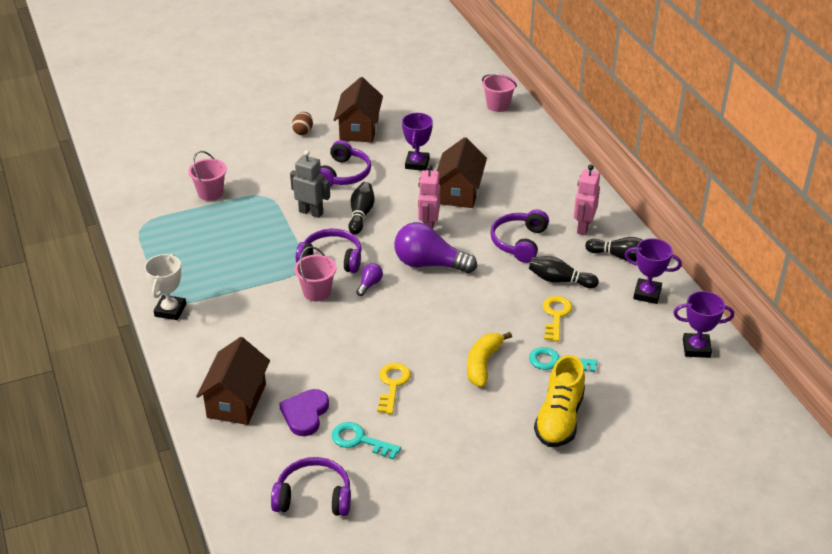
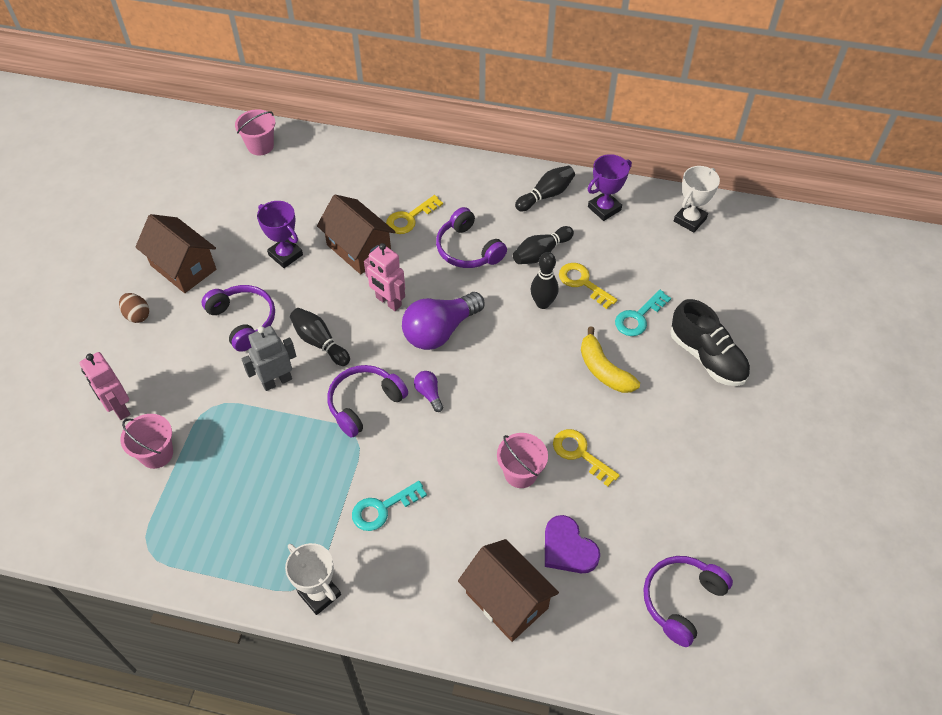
camera: 55 degrees left, 15 degrees up
(317, 292) = (403, 443): pink bucket -> pink bucket (520, 473)
(359, 440) = (634, 521): turquoise key -> turquoise key (382, 508)
(511, 303) = (543, 303): none -> black bowling pin
(515, 201) = (410, 218): none -> yellow key
(559, 419) = (707, 357): yellow shoe -> black shoe
(583, 227) = (487, 195): pink robot -> pink robot (118, 408)
(696, 348) = (690, 220): purple trophy -> white trophy

